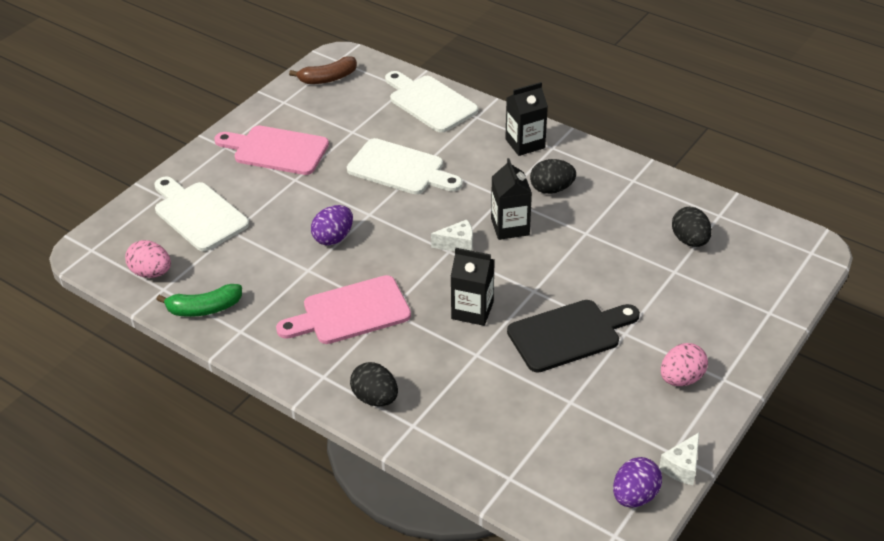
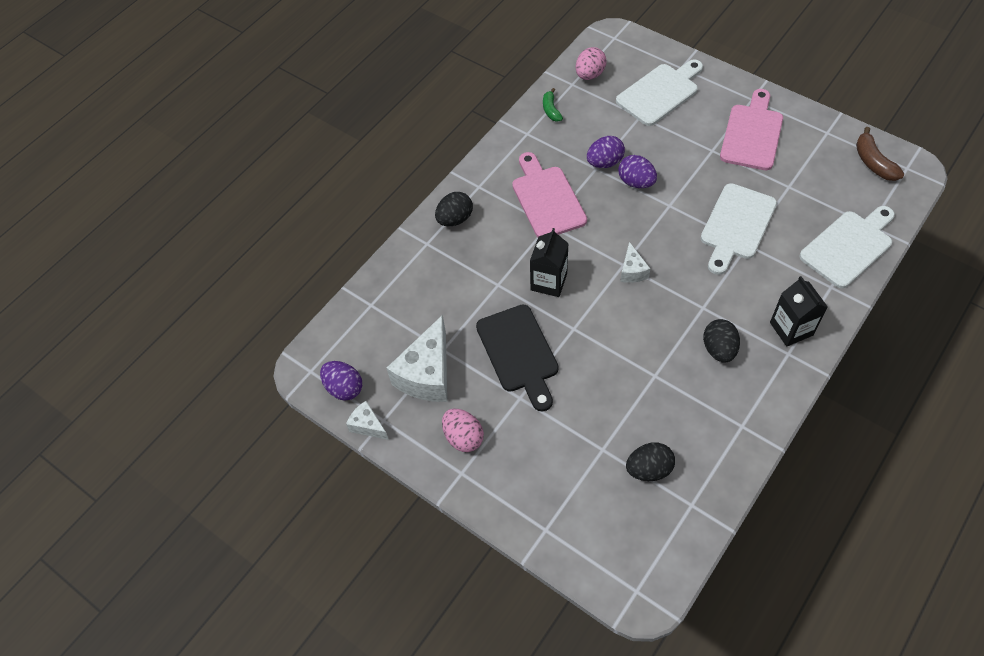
camera: 95 degrees right, 15 degrees up
(204, 308) = (551, 110): green banana -> green banana, size x0.66
(300, 262) = (604, 162): none -> purple egg
(510, 227) = (659, 312): black carton -> none
(605, 414) = (427, 374): none -> white cheese

